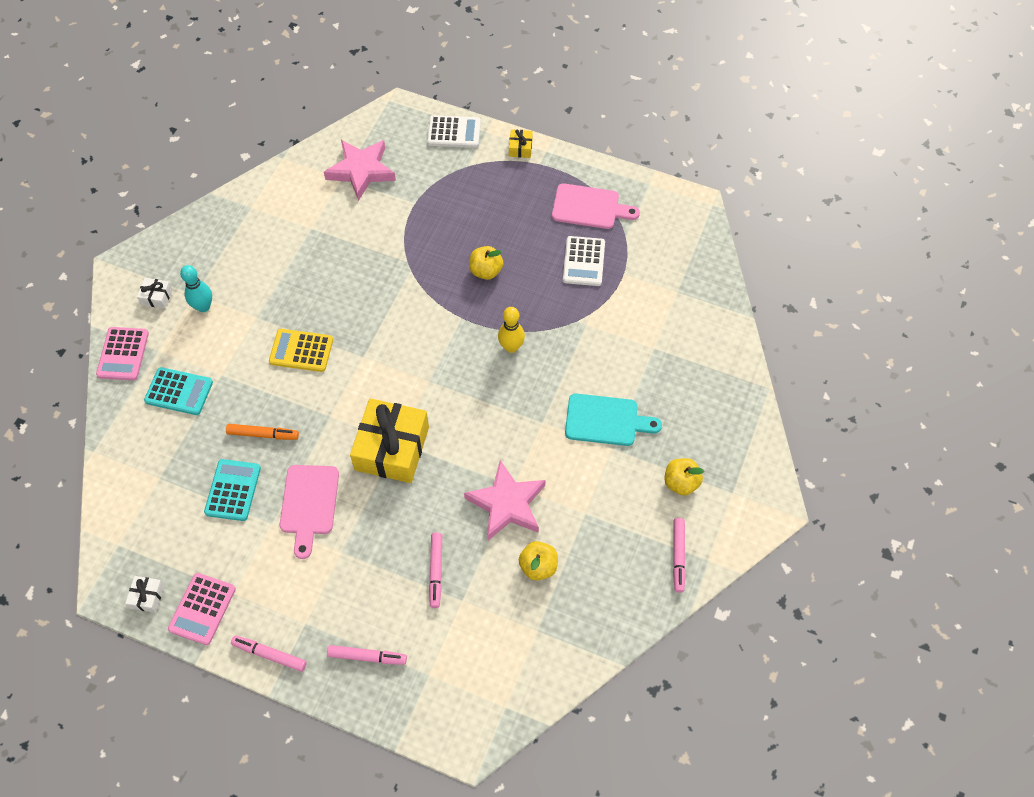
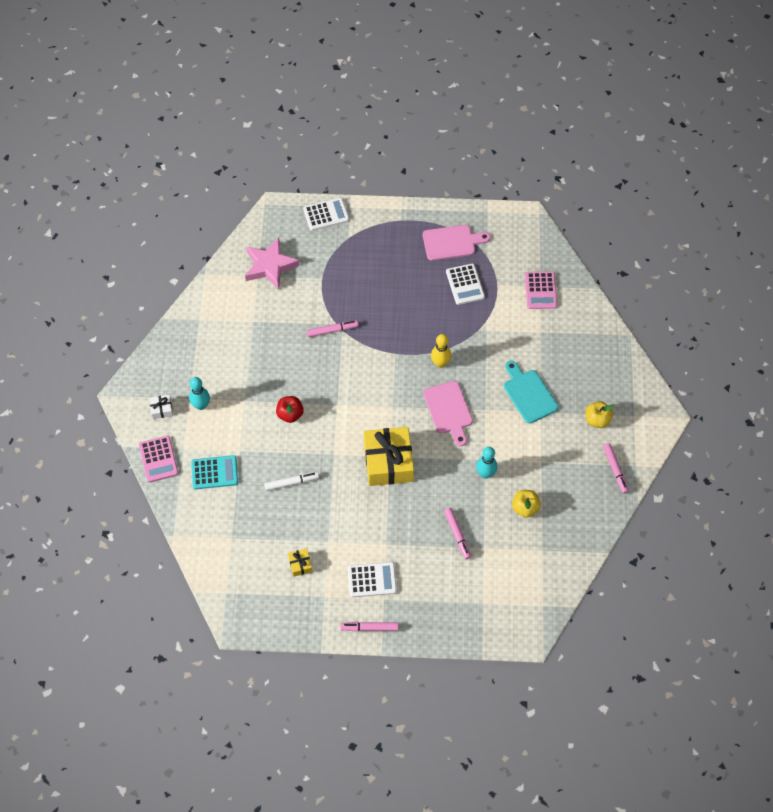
camera: 20 degrees left, 0 degrees up
(147, 596) = (265, 620): white gift -> none
(202, 609) = (308, 614): pink calculator -> pink calculator (540, 290)
(233, 490) = (289, 528): turquoise calculator -> none
(263, 434) = (291, 482): orange marker -> white marker
(301, 351) = (290, 414): yellow calculator -> red apple
(302, 592) = (372, 580): none -> white calculator
(309, 504) = (348, 519): pink cutting board -> pink cutting board (448, 410)
(367, 657) = (436, 606): pink marker -> pink marker (332, 330)
(486, 271) = (397, 313): yellow apple -> none
(507, 504) = (485, 473): pink star -> turquoise bowling pin
(520, 148) = (381, 212): yellow gift -> yellow gift (300, 564)
(606, 420) = (529, 394): turquoise cutting board -> turquoise cutting board turned 105 degrees counterclockwise

